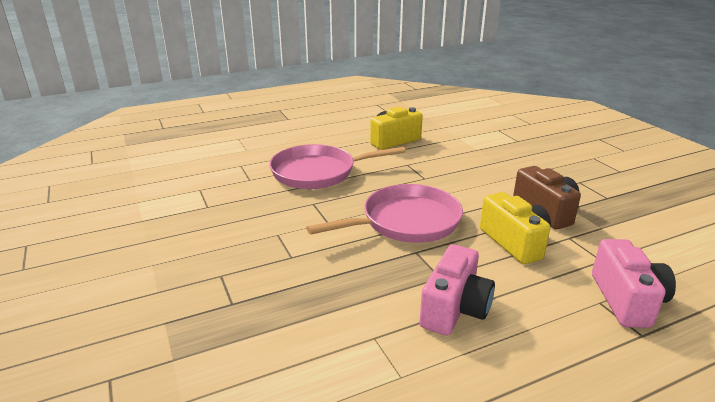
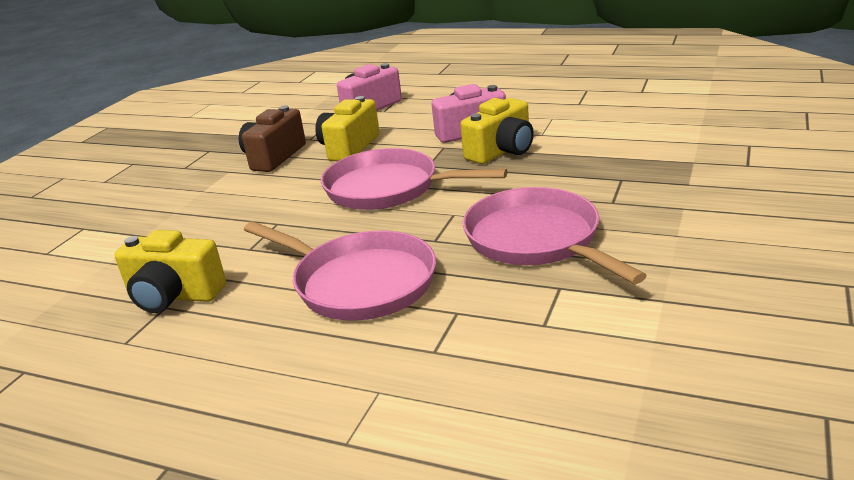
camera: 130 degrees left, 0 degrees up
(249, 226) = (536, 239): none -> pink pan
(379, 294) = (502, 151): none -> yellow camera

